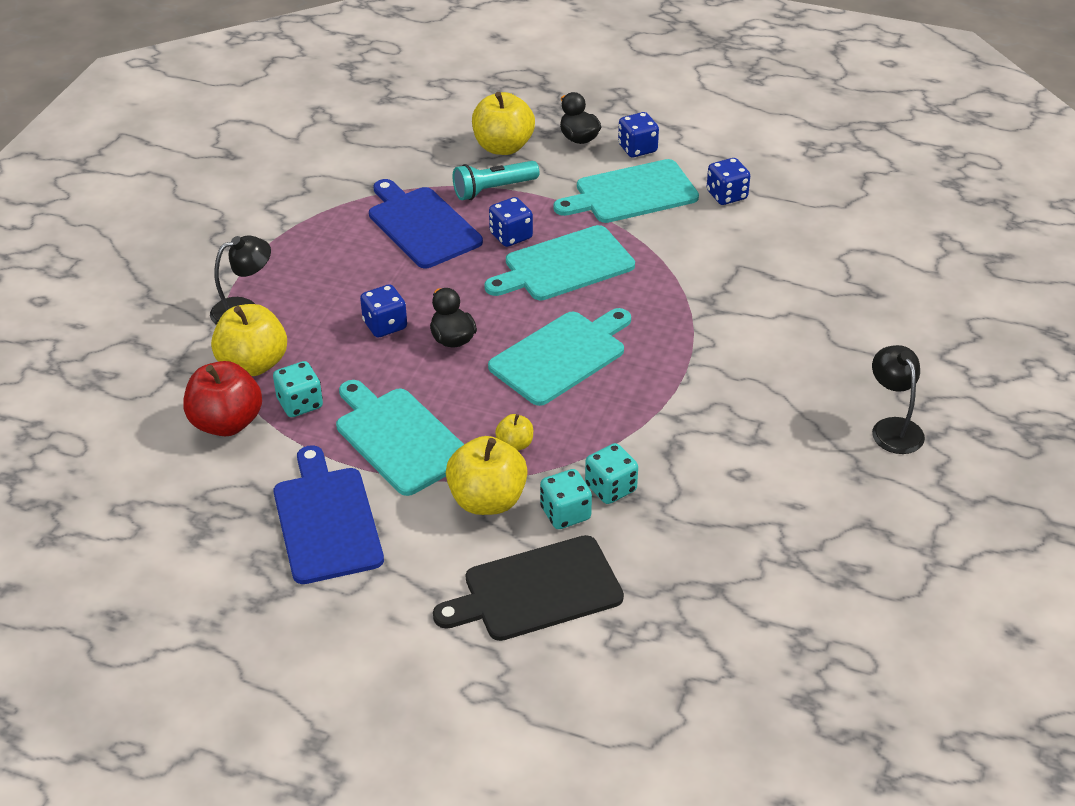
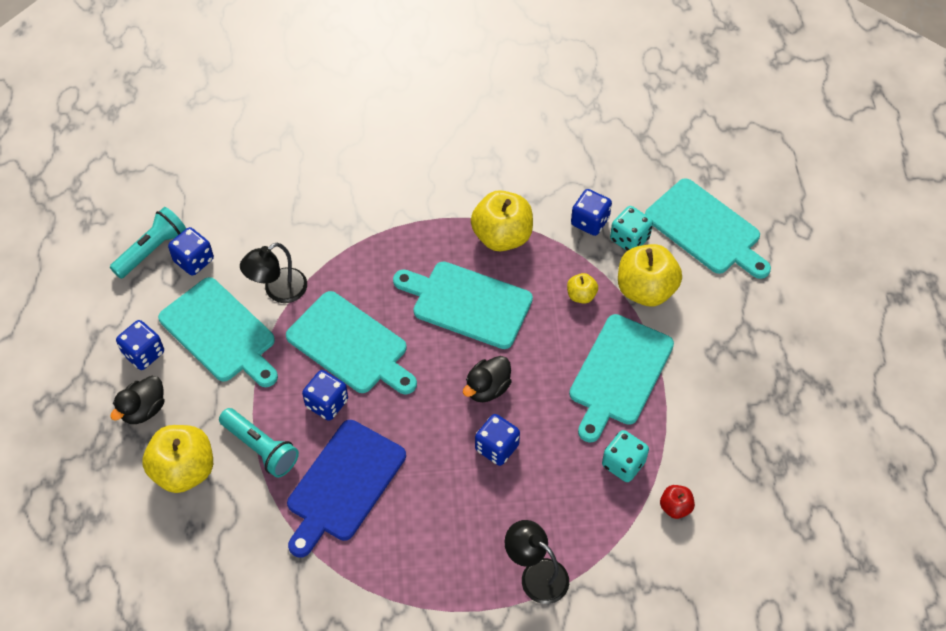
camera: 115 degrees left, 15 degrees up
(227, 423) = (675, 507): red apple -> red apple, size x0.49
(253, 364) = (599, 526): yellow apple -> yellow apple (502, 236)
(326, 520) = (727, 382): blue cutting board -> none
(536, 590) = (706, 229): black cutting board -> turquoise cutting board
(610, 488) = (590, 221): turquoise dice -> blue dice
(754, 174) = (152, 250): none -> turquoise flashlight
(893, 428) = (438, 84): black lamp -> black lamp (278, 291)

